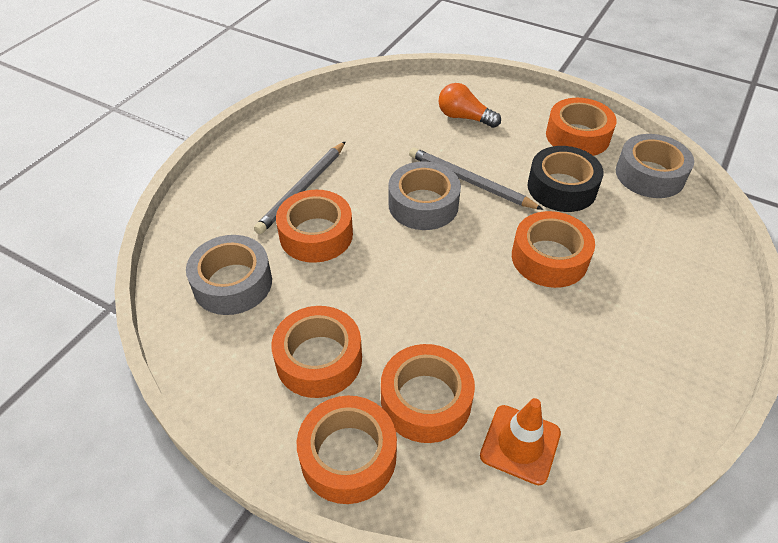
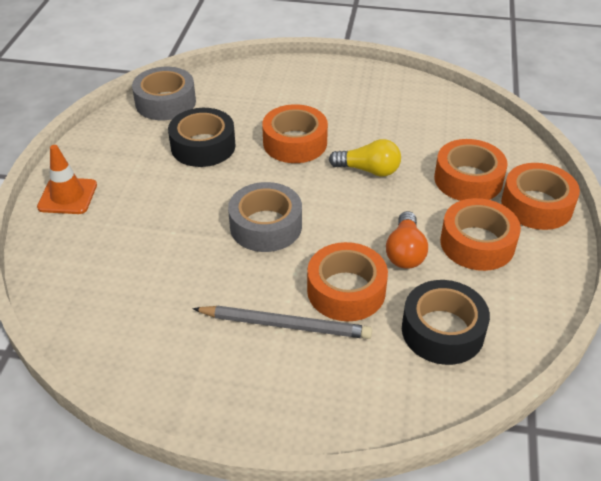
camera: 110 degrees left, 5 degrees down
(232, 283) = (442, 331): grey tape -> black tape
(464, 117) = (108, 226): orange light bulb -> orange light bulb (405, 252)
(470, 182) = (218, 202): grey pencil -> none
(478, 307) = (368, 170): none -> yellow light bulb
(520, 444) = (467, 135): orange traffic cone -> orange traffic cone (67, 196)
(577, 136) = (120, 145): orange tape -> none

